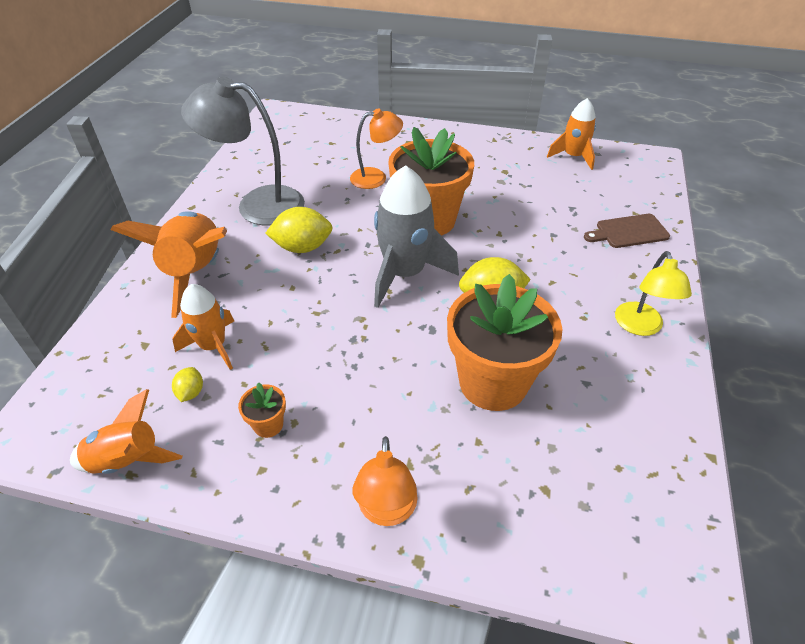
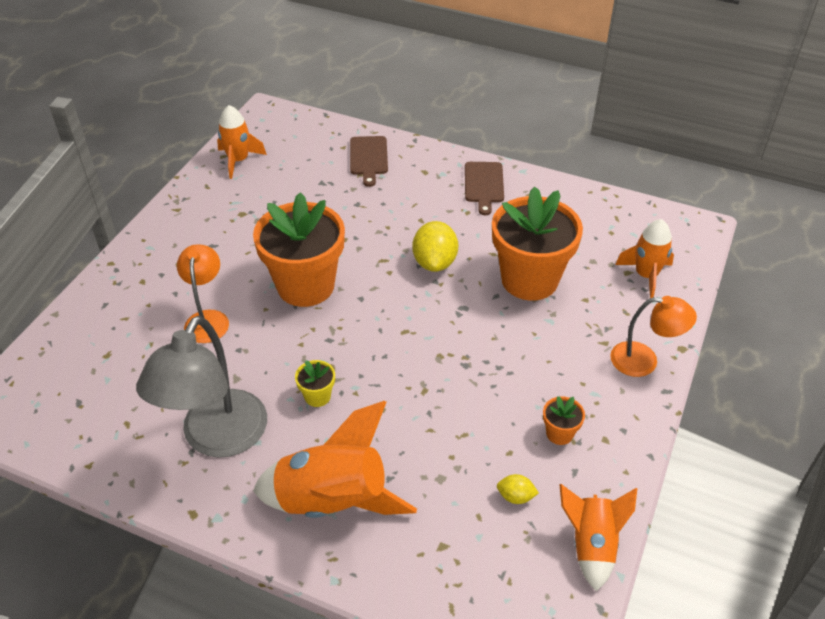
camera: 80 degrees left, 0 degrees up
(213, 346) = (456, 479): orange rocket -> orange rocket (646, 275)
(302, 247) = (317, 396): yellow lemon -> yellow flower pot
(405, 273) = (384, 315): grey rocket -> none
(640, 327) = (484, 185): yellow lamp -> brown cutting board

